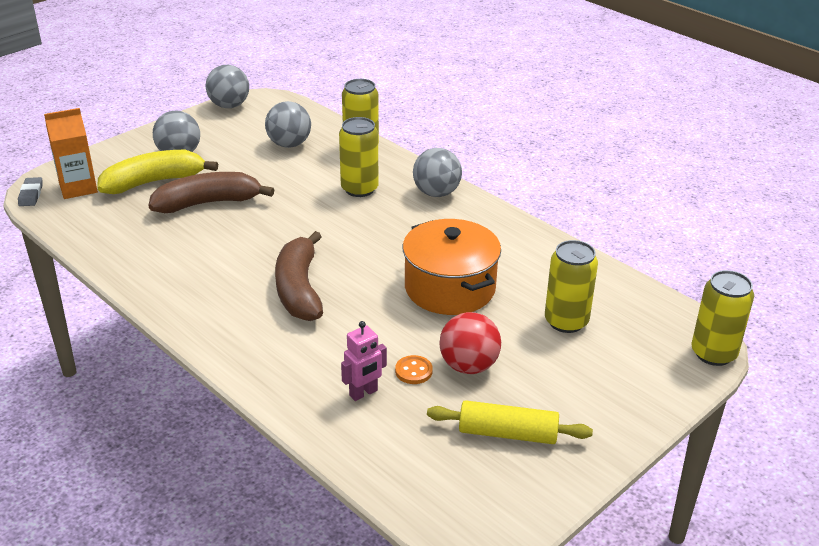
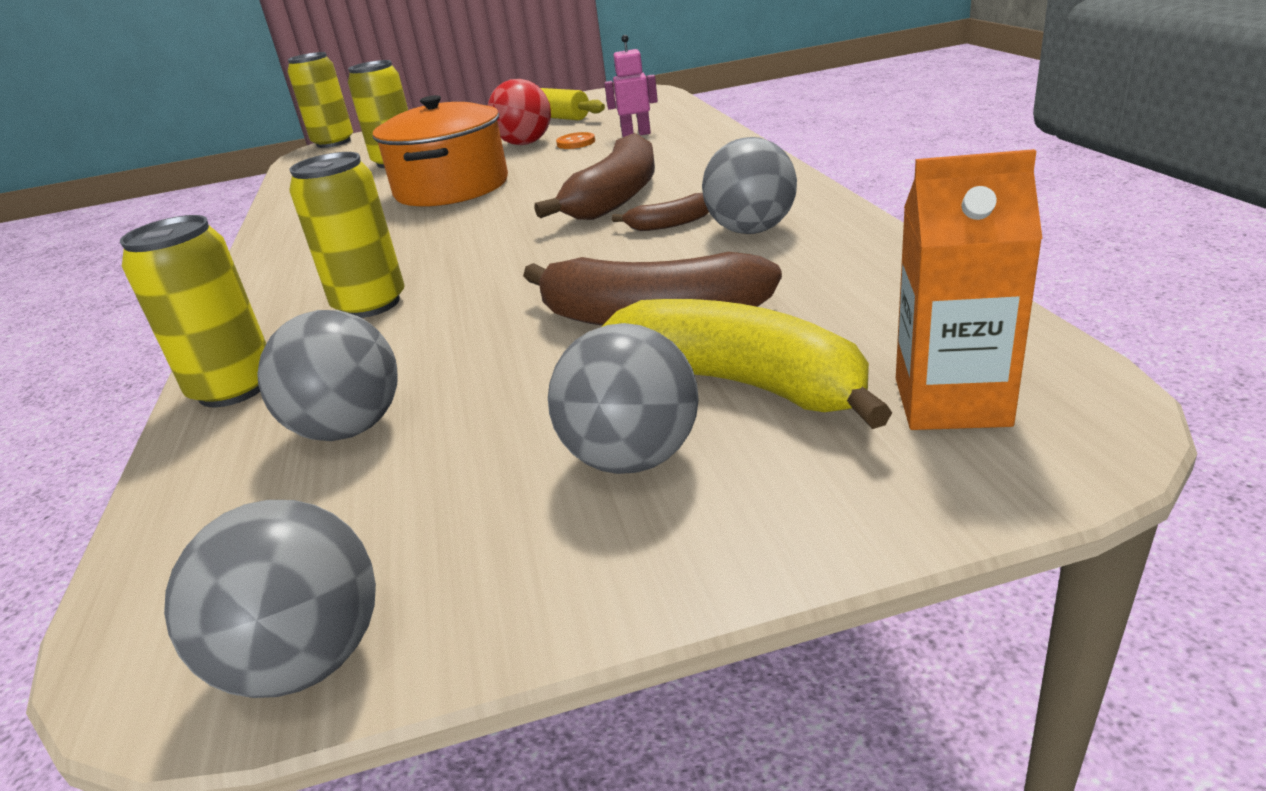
camera: 145 degrees left, 5 degrees down
(31, 194) = (1096, 405): grey eraser -> none
(154, 182) = (740, 384): yellow banana -> yellow banana turned 150 degrees counterclockwise
(241, 266) = (670, 224): none -> brown banana
(436, 193) = (281, 282): grey ball -> grey ball (751, 230)

